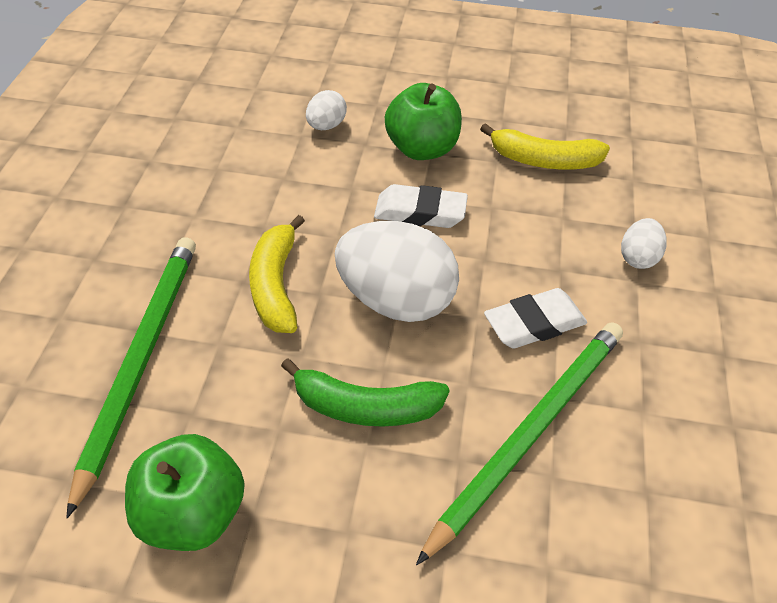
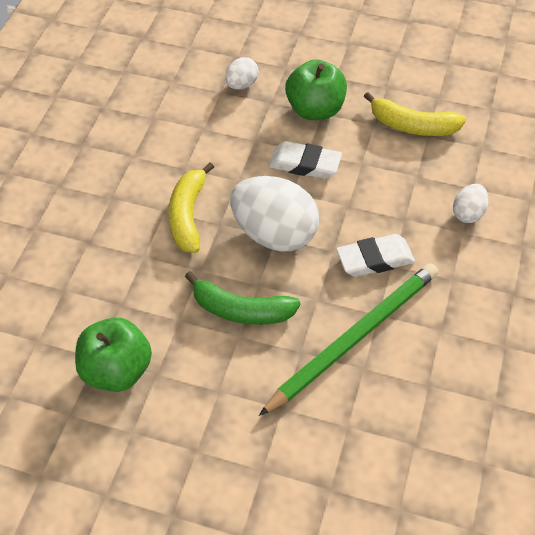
camera: 10 degrees right, 5 degrees up
(140, 360) = (88, 264): green pencil -> none

